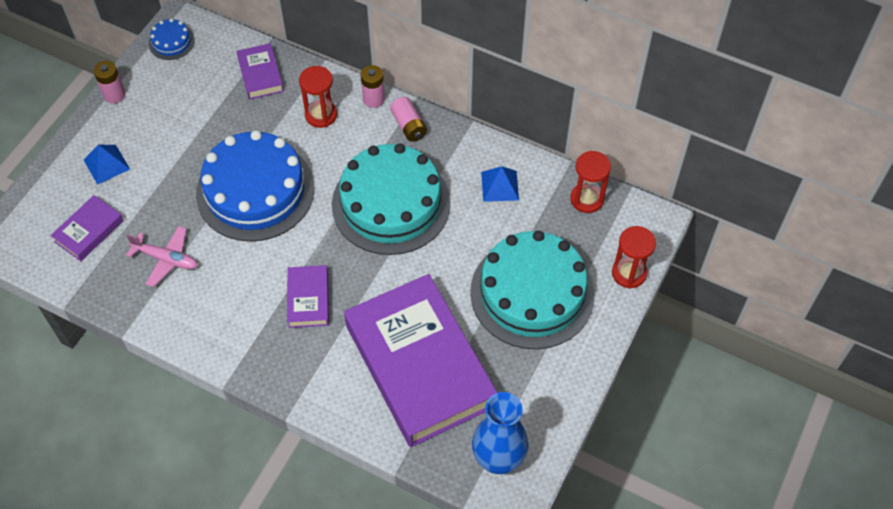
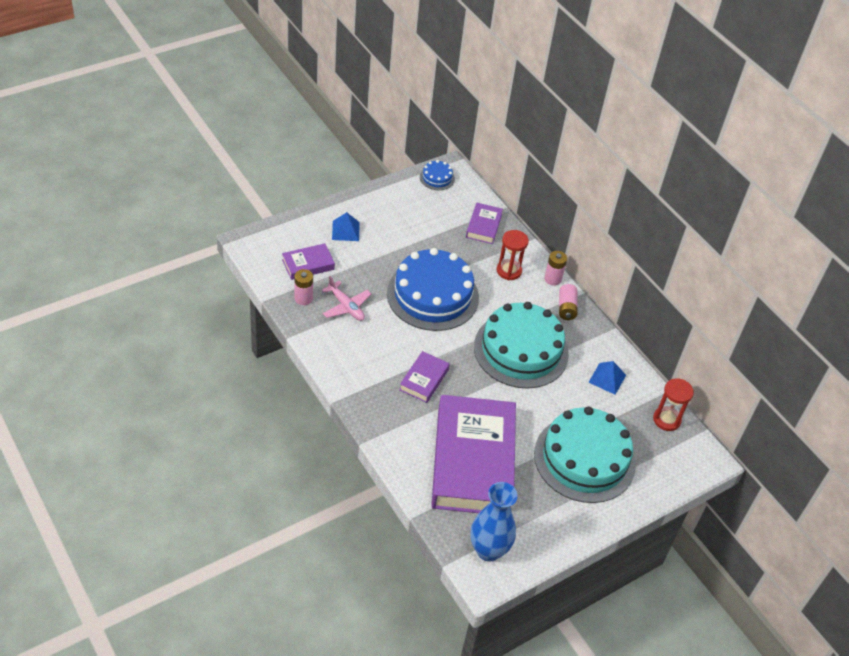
camera: 25 degrees right, 10 degrees down
(114, 95) = (378, 192): pink battery -> pink battery (303, 298)
(629, 273) = (666, 484): red hourglass -> none

